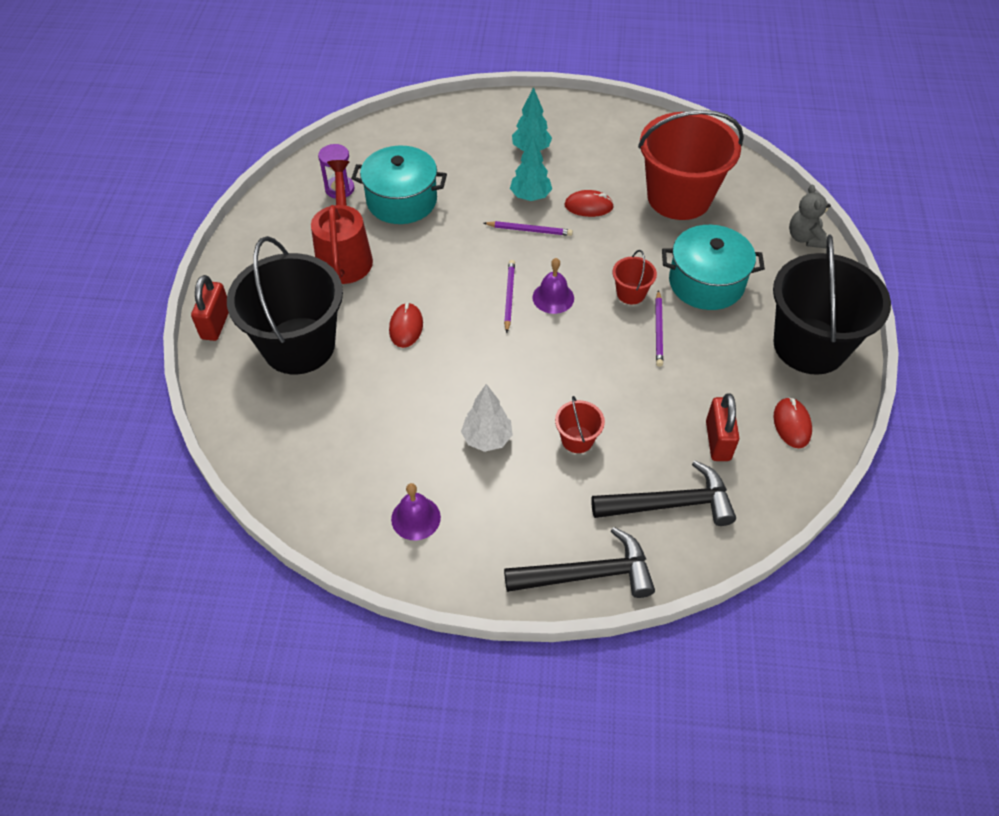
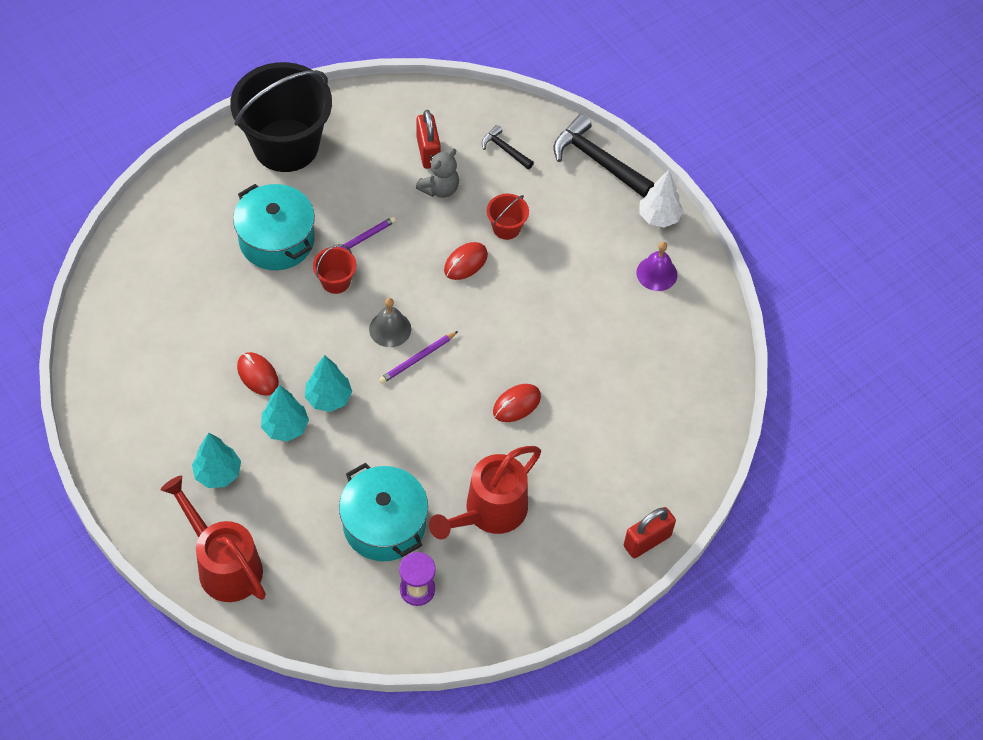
camera: 135 degrees left, 5 degrees up
(299, 346) = (606, 462): black bucket -> none
(464, 120) = (223, 564): none -> red watering can
(487, 439) = (559, 278): white tree -> white tree (659, 217)
(529, 230) = (329, 398): purple pencil -> turquoise tree
(553, 297) = (390, 329): purple bell -> grey bell
(669, 504) = (505, 149): black hammer -> black hammer, size x0.53
(679, 197) = (185, 317): red bucket -> none
(718, 441) = (428, 152): red padlock -> red padlock turned 60 degrees counterclockwise
(791, 424) = (373, 120): red mouse -> red mouse (465, 262)
(805, 238) = (160, 204): grey teddy bear -> grey teddy bear (440, 189)

